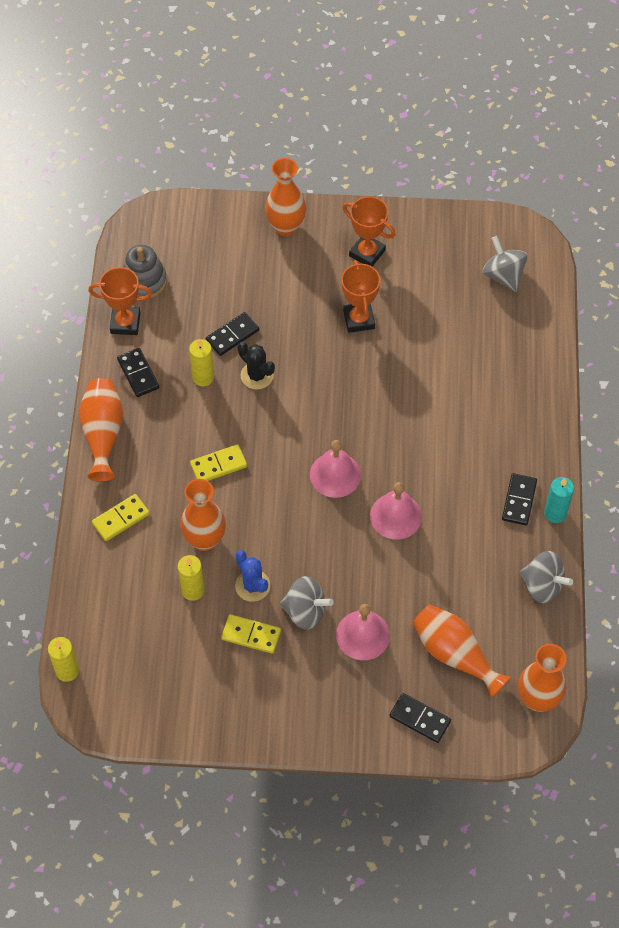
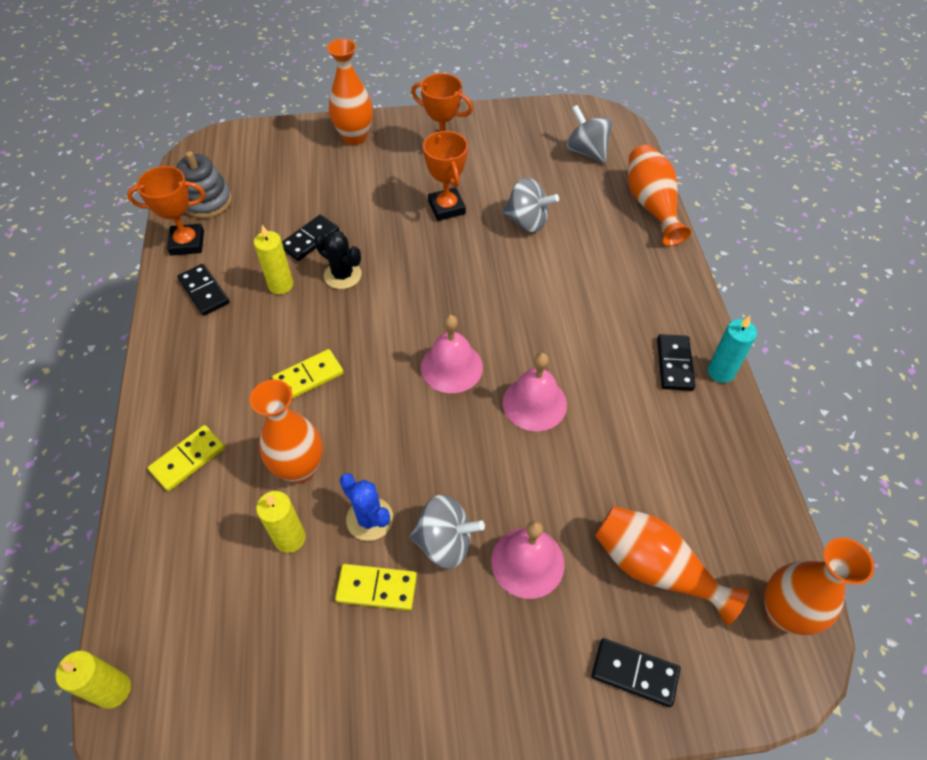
camera: 10 degrees left, 5 degrees down
(103, 434) = (163, 361): orange vase -> orange vase (651, 205)
(542, 586) = (736, 459): grey spinning top -> grey spinning top (527, 221)

